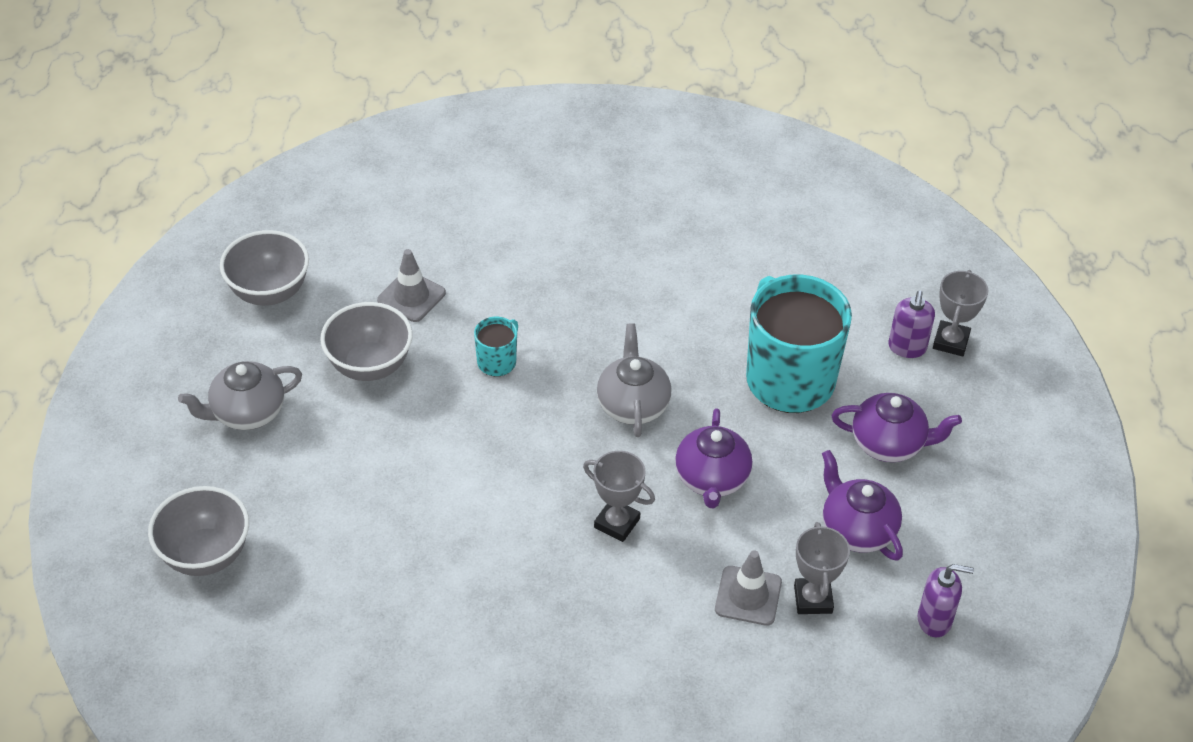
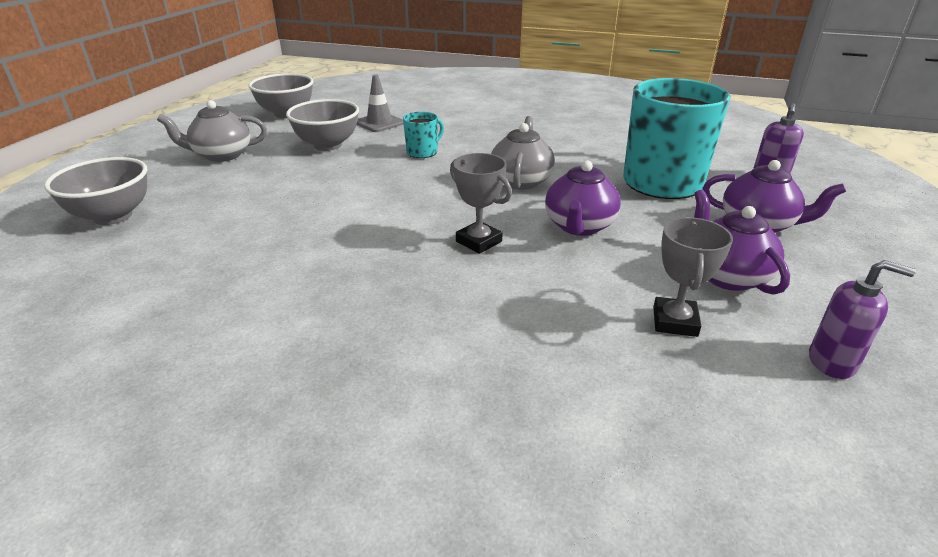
camera: 15 degrees right, 15 degrees down
(748, 596) = (599, 309): grey traffic cone -> none
(951, 341) = (810, 178): grey trophy -> none

